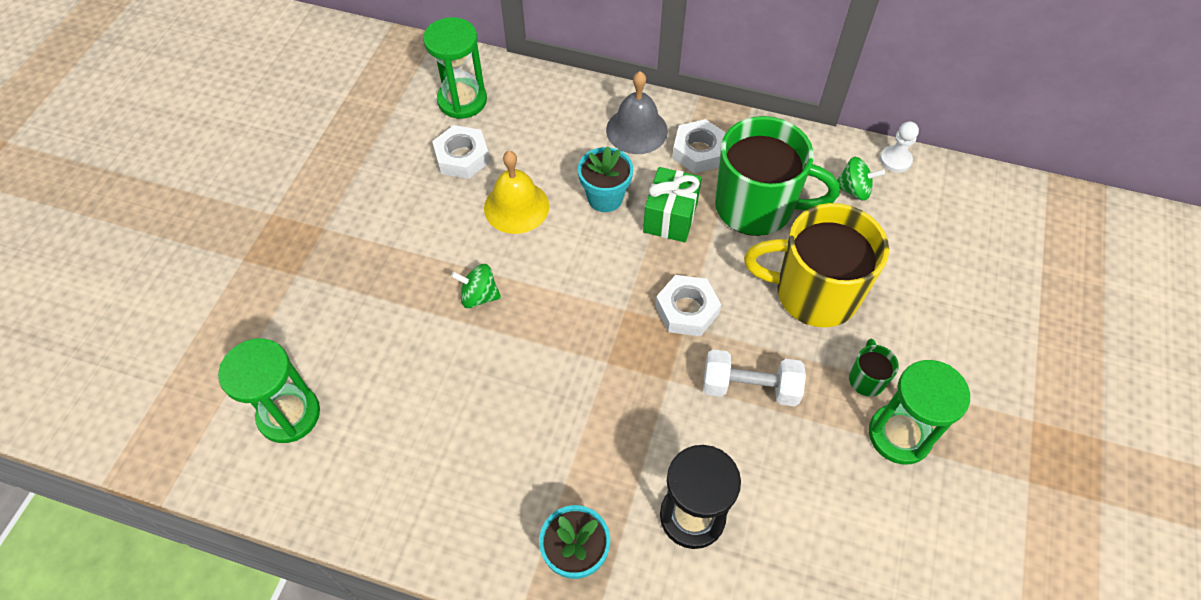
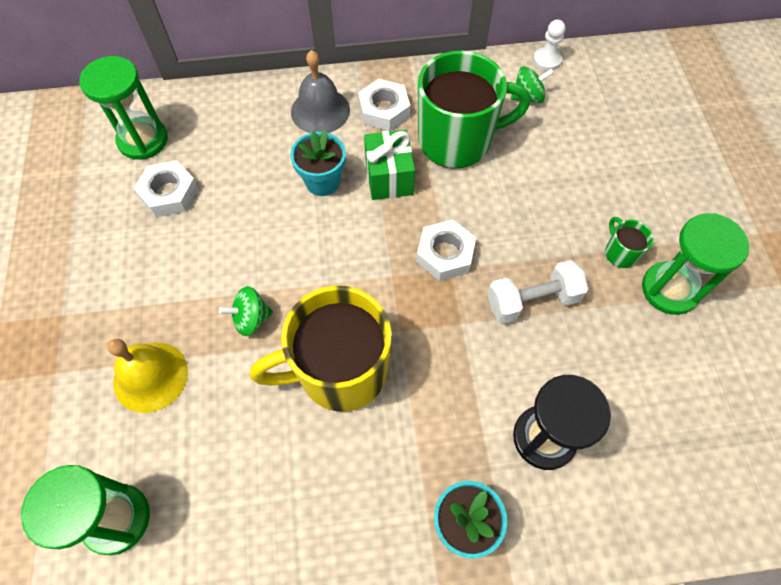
camera: 25 degrees left, 5 degrees up
(516, 207) = (245, 221): yellow bell -> yellow bell (150, 376)
(813, 293) = (541, 197): yellow mug -> yellow mug (340, 371)

